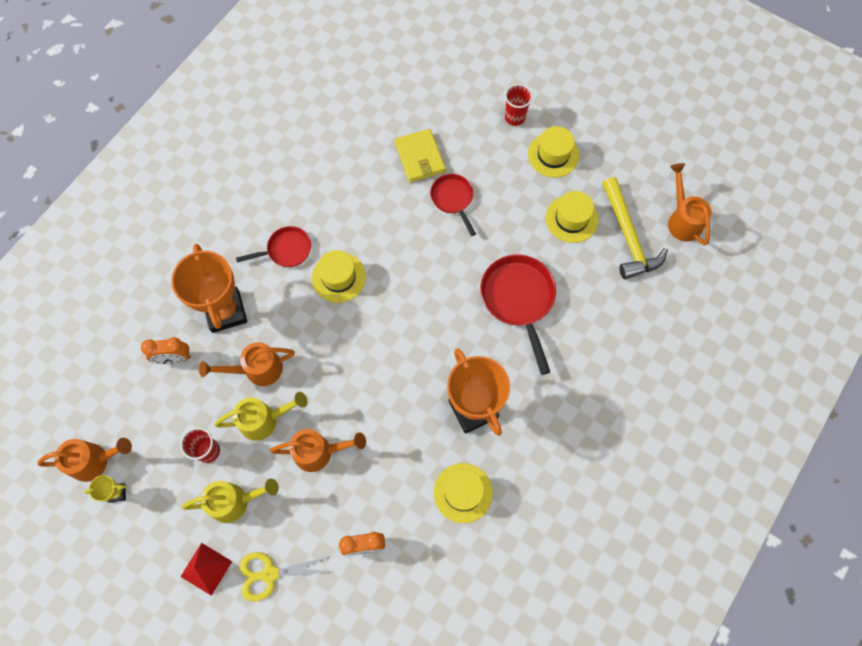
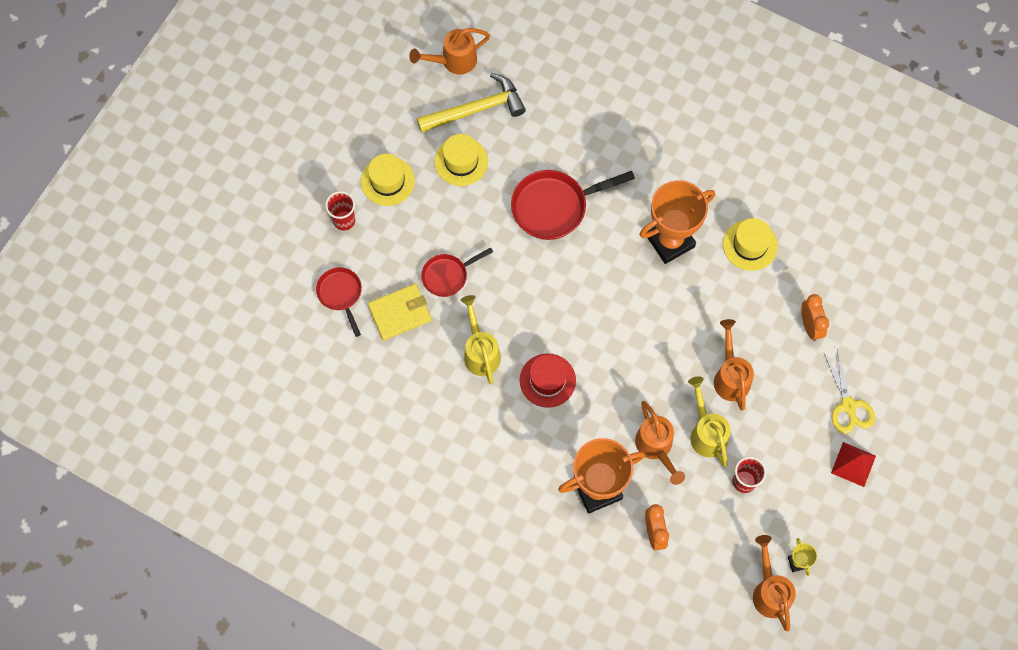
camera: 95 degrees left, 0 degrees up
(235, 501) = (788, 448): yellow watering can -> yellow watering can (480, 352)
(286, 250) = (522, 437): red pan -> red pan (341, 294)
(338, 277) = (547, 380): yellow hat -> red hat

